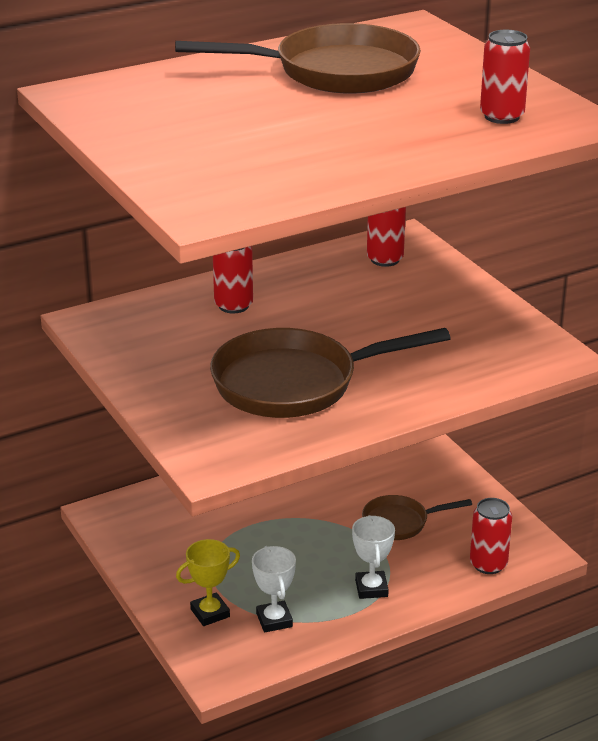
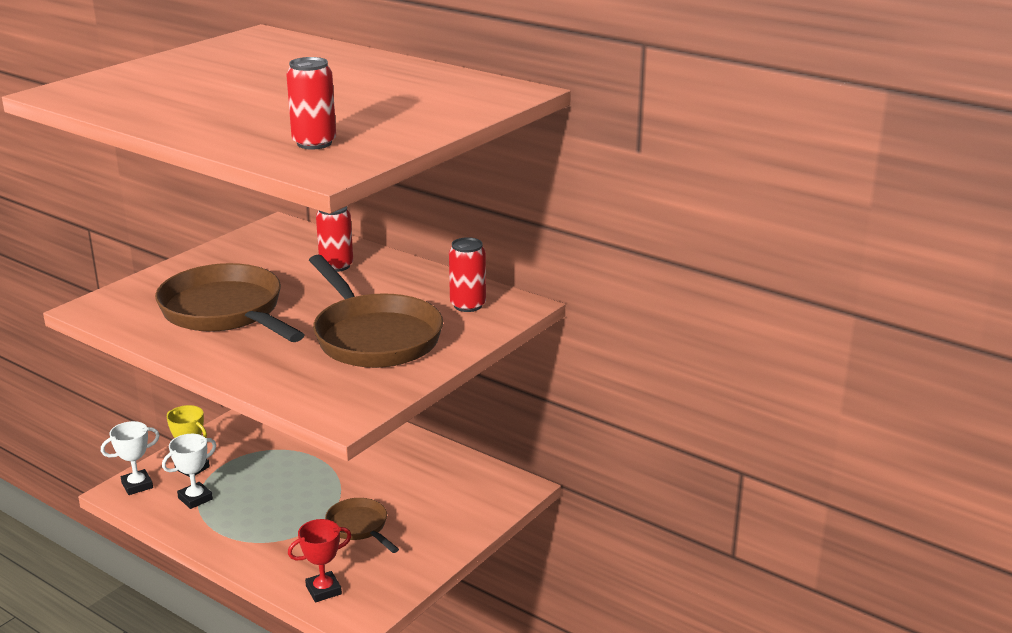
camera: 65 degrees right, 5 degrees down
(335, 72) = (371, 85): brown pan -> brown pan (374, 337)
(371, 588) = (257, 534): white trophy -> white trophy (137, 485)
(488, 564) = (323, 590): red can -> red trophy

